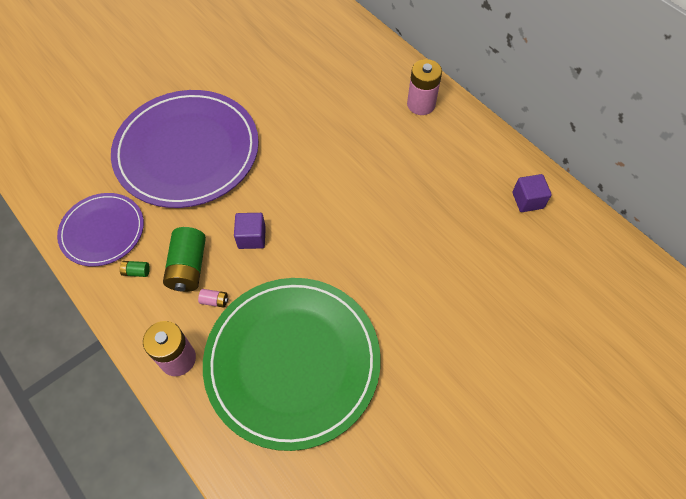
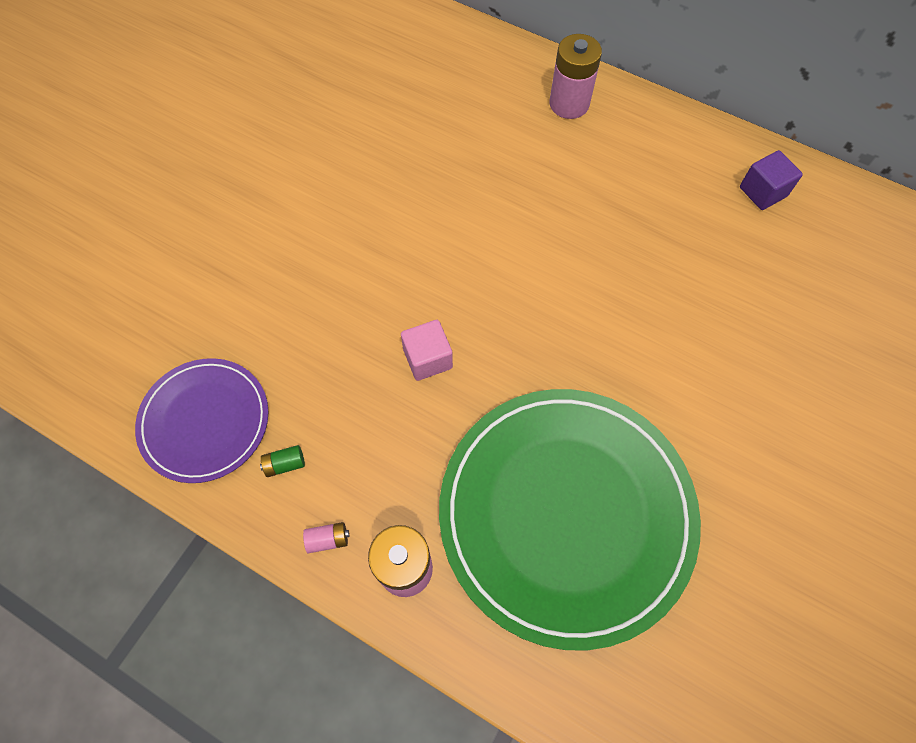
camera: 20 degrees left, 5 degrees up
(187, 151) = (276, 264): purple plate -> none
(188, 267) = (357, 431): green battery -> none
(214, 301) = (418, 467): pink battery -> pink battery (328, 539)
(251, 237) = (427, 359): purple cube -> pink cube

